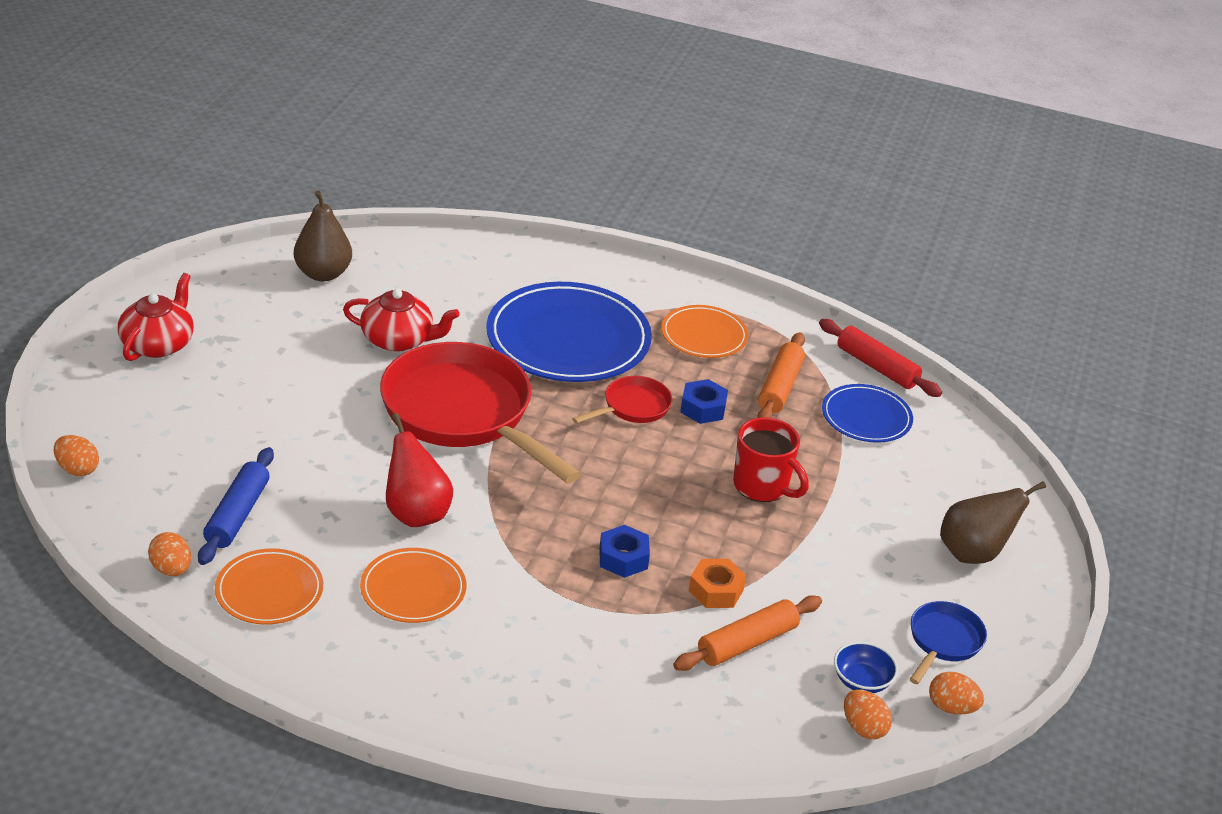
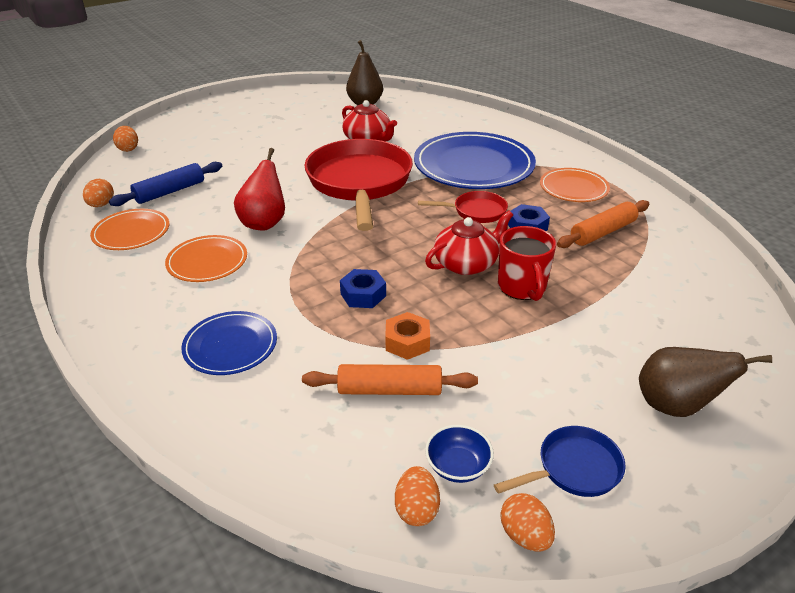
camera: 40 degrees right, 0 degrees up
(158, 344) = (242, 111): red teapot -> red teapot (466, 263)
(866, 417) = (660, 272): blue plate -> blue plate (230, 346)
(877, 367) = (702, 243): red rolling pin -> none

